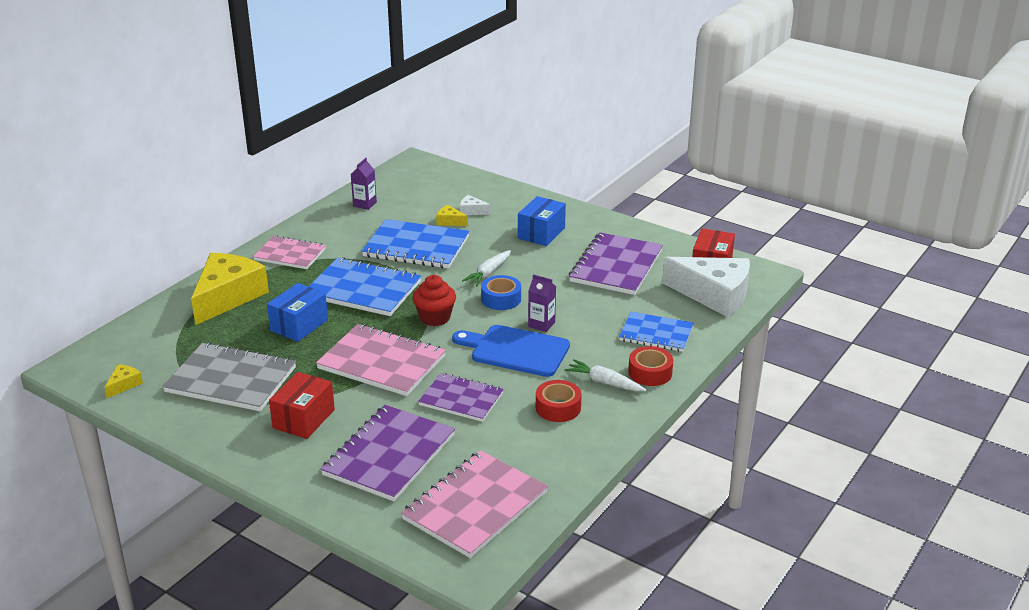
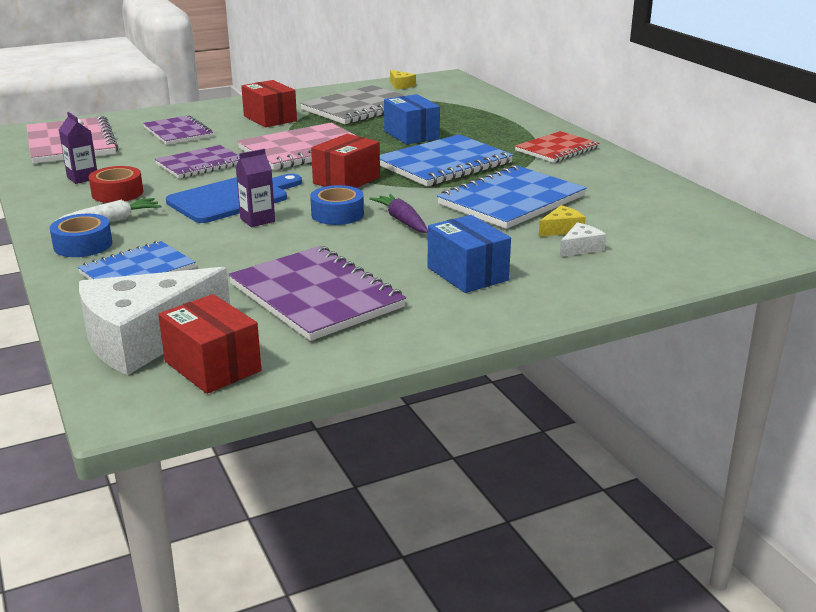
camera: 120 degrees right, 5 degrees down
(227, 296) = (497, 121): yellow cheese -> none
(290, 254) = (557, 149): pink notebook -> red notebook
(365, 204) = (655, 196): purple carton -> purple carton (82, 178)
(389, 455) = (178, 132): purple notebook -> purple notebook, size x0.64
(435, 318) = (346, 180): red cupcake -> red box
(488, 273) = (402, 221): white carrot -> purple carrot
(650, 372) = (83, 245): red tape -> blue tape

